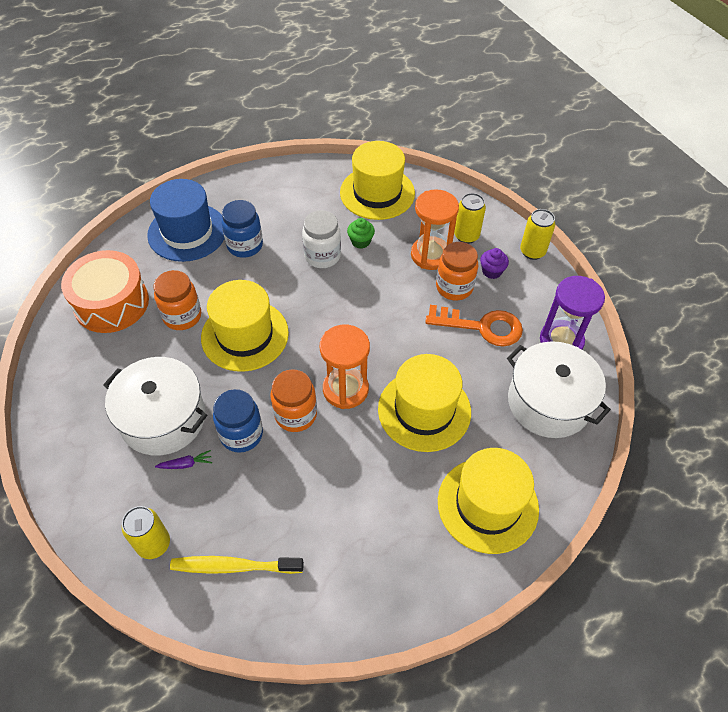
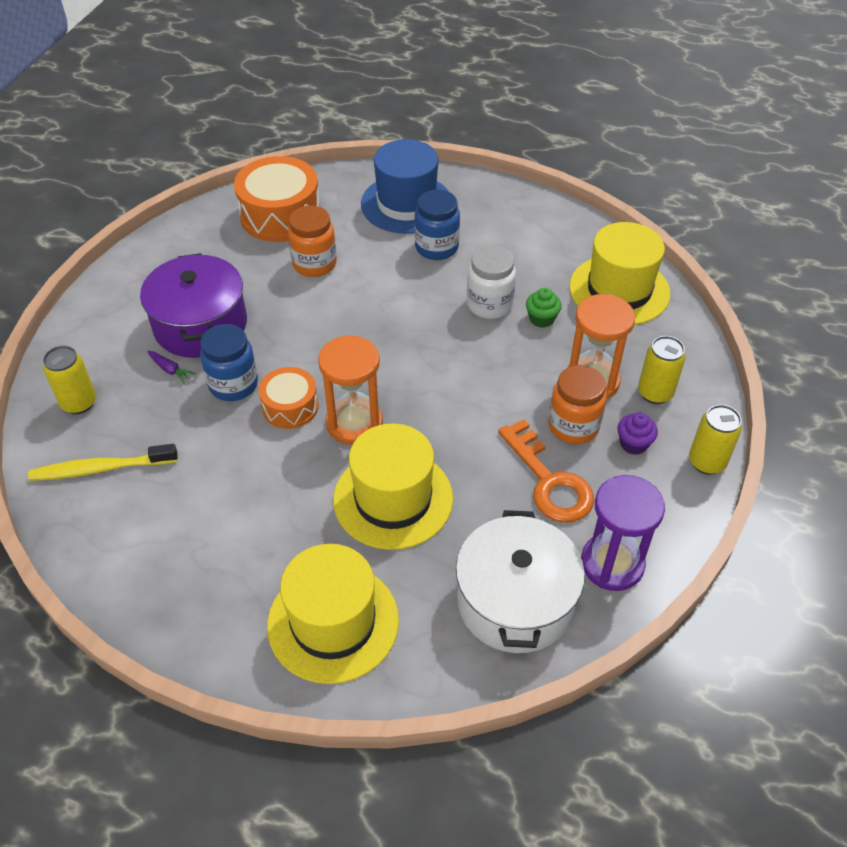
camera: 50 degrees right, 5 degrees down
(163, 418) = (200, 325): white pot -> purple pot
(234, 566) = (101, 469): yellow toothbrush -> yellow toothbrush turned 60 degrees counterclockwise
(245, 335) = (338, 315): yellow hat -> none
(295, 415) = (290, 407): orange jar -> orange drum

